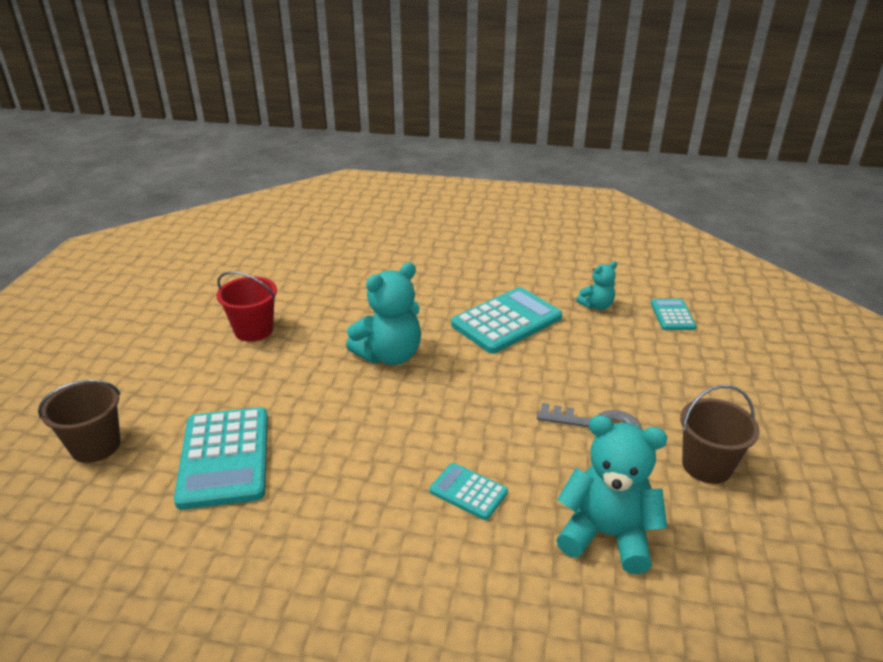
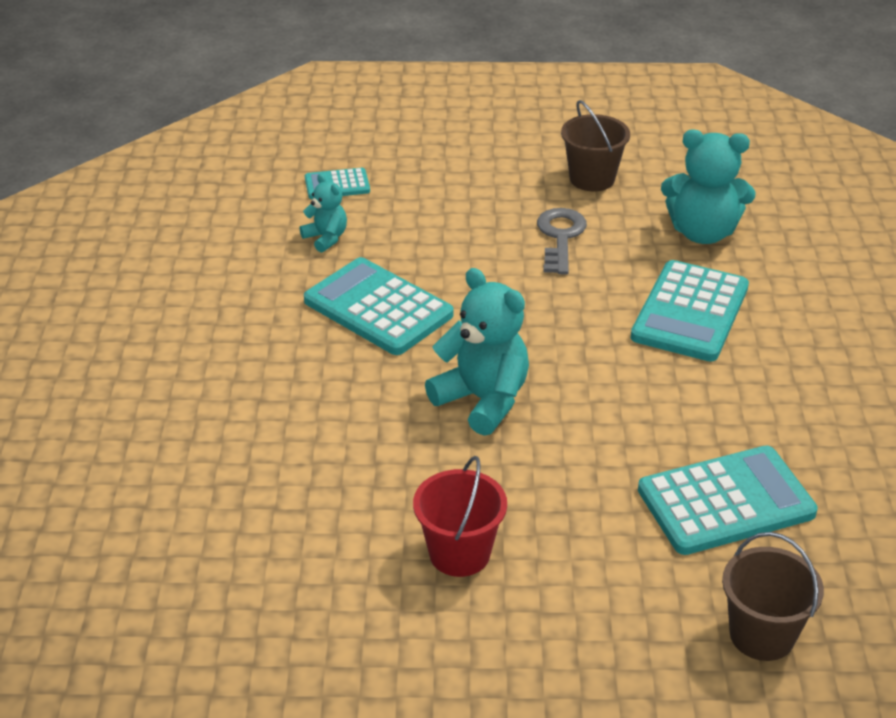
camera: 100 degrees left, 5 degrees up
(468, 491) = (690, 312): turquoise calculator -> turquoise calculator, size x1.92
(606, 535) = (702, 232): turquoise teddy bear -> turquoise teddy bear turned 90 degrees counterclockwise

